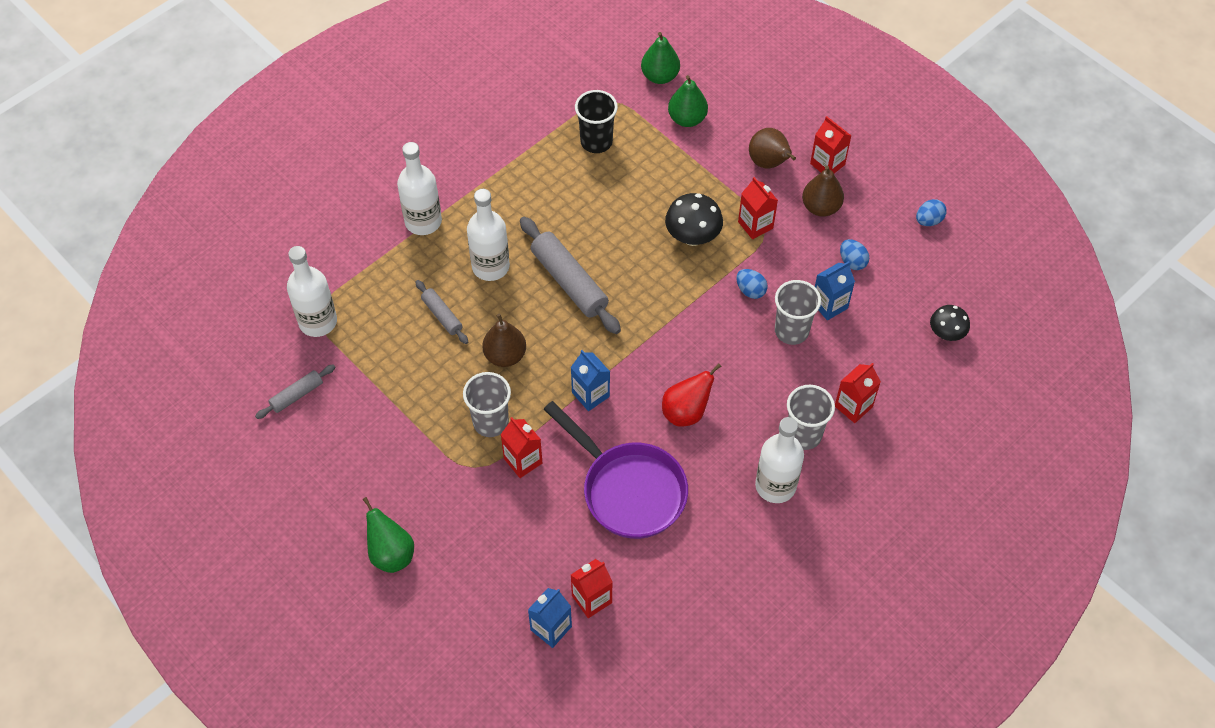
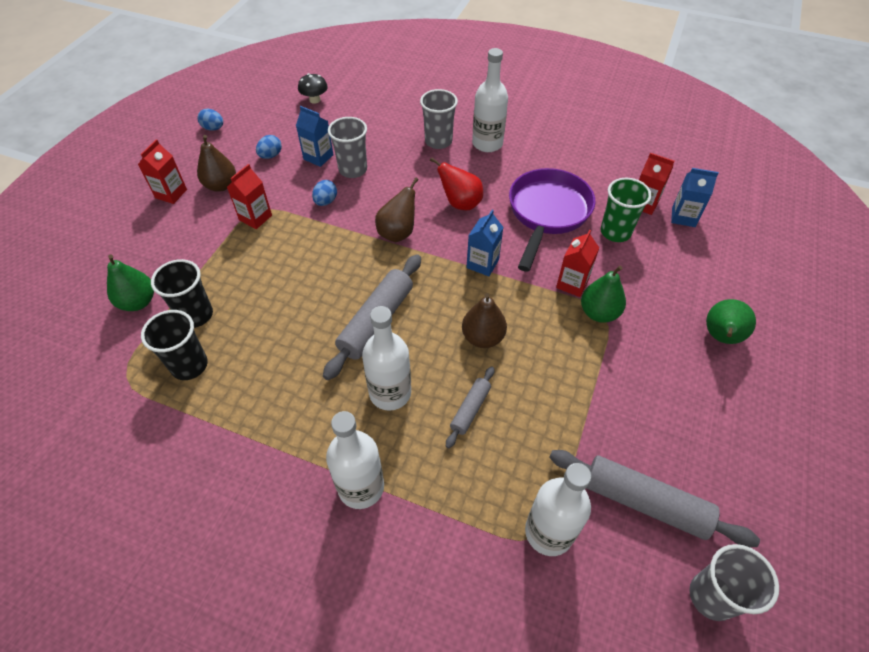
camera: 115 degrees left, 5 degrees down
(297, 395) = (644, 502): grey rolling pin -> grey rolling pin, size x1.86
(490, 422) = (554, 320): grey cup -> grey cup (711, 596)
(566, 542) = (615, 232): none -> green cup
(649, 155) = (196, 315): none -> black cup
(660, 76) = (80, 344): green pear -> green pear (599, 313)
(692, 236) = (285, 253): black mushroom -> none
(769, 163) = (180, 229): brown pear -> brown pear (398, 233)
(853, 406) = (400, 125): red carton -> none

